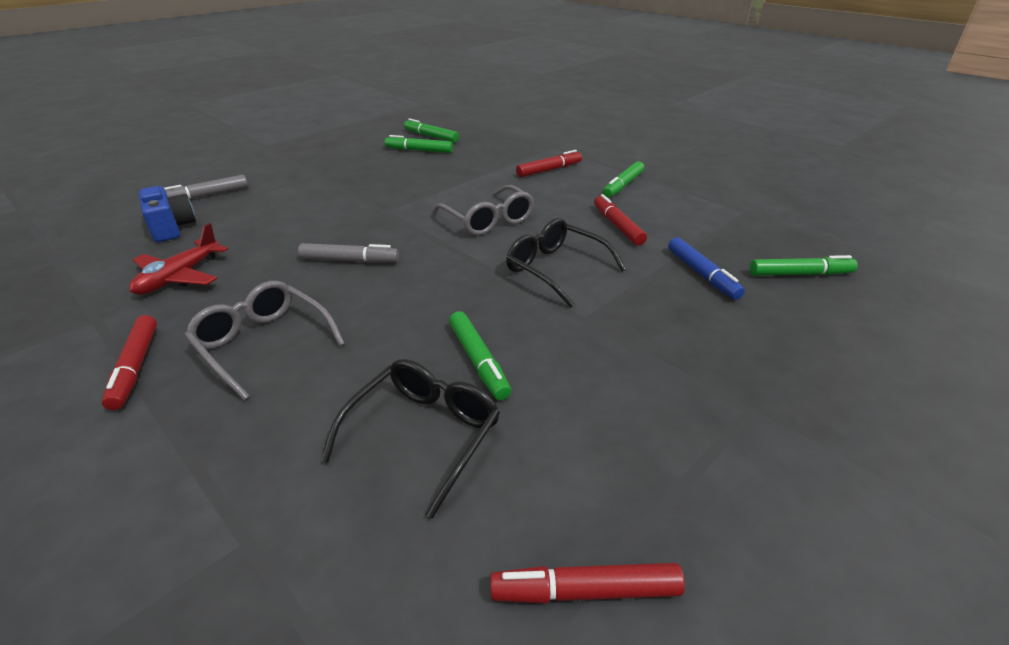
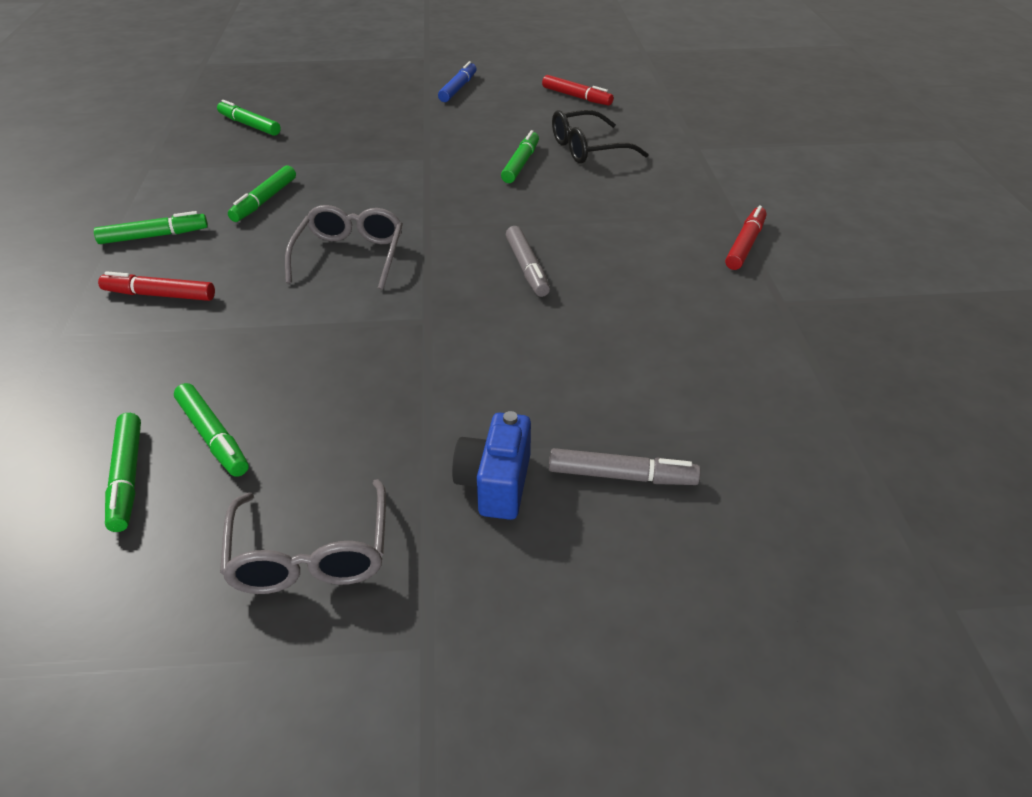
camera: 140 degrees left, 5 degrees up
(171, 228) = (691, 412): blue camera -> blue camera (495, 484)
(179, 277) = (697, 319): red plane -> none
(263, 343) = (647, 226): grey glasses -> grey glasses (310, 554)
(349, 260) = (527, 268): grey marker -> grey marker turned 150 degrees counterclockwise
(555, 269) = (382, 190): black glasses -> none
(617, 226) = (264, 200): red marker -> green marker
(702, 274) = (302, 148): blue marker -> blue marker (458, 88)

